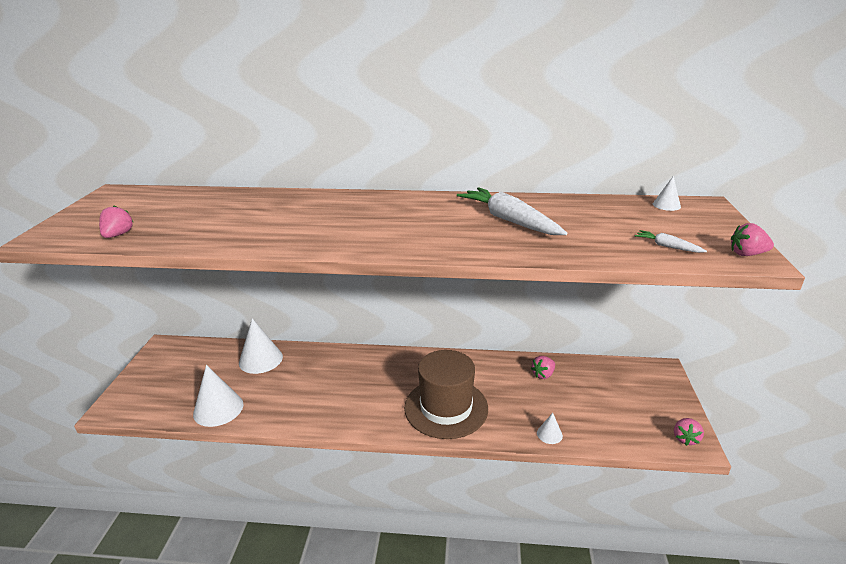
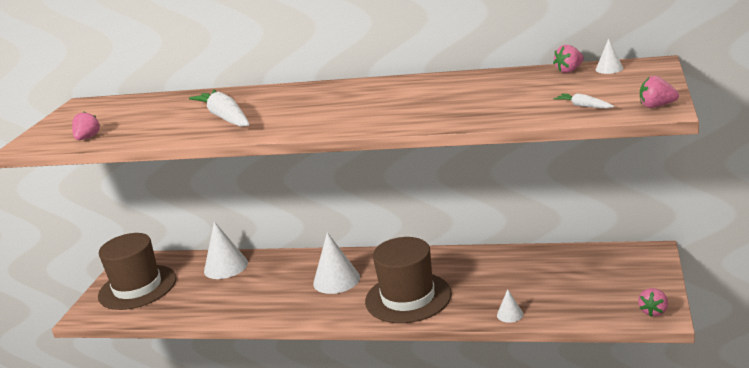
camera: 10 degrees right, 5 degrees down
(170, 378) = (137, 287): none -> brown hat
(218, 409) = (183, 309): white cone -> white cone (336, 280)
(509, 220) = (443, 96): white carrot -> white carrot (225, 117)
(543, 374) = (517, 263): pink strawberry -> pink strawberry (569, 70)

